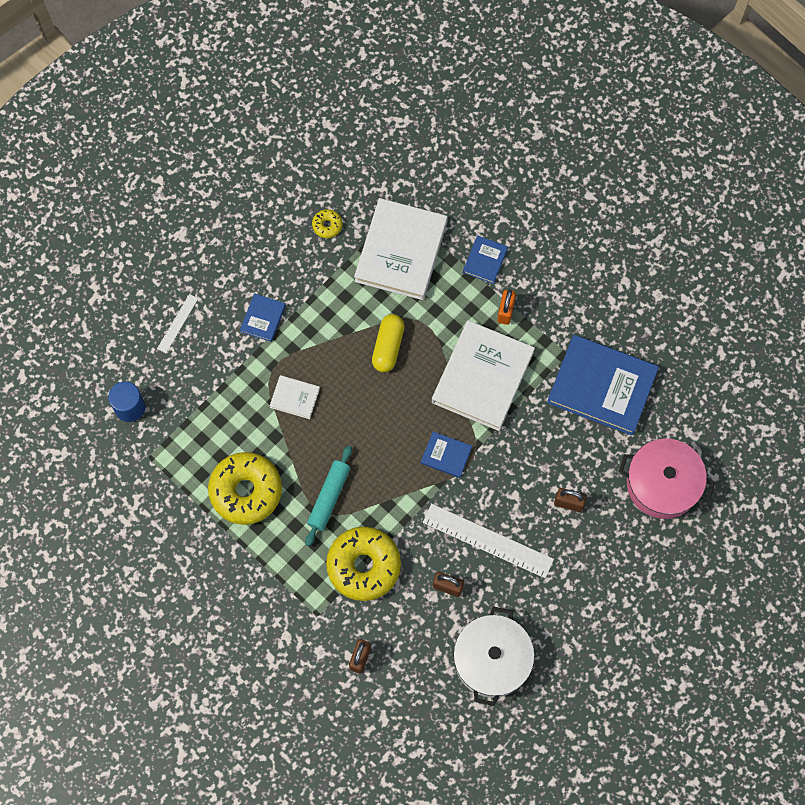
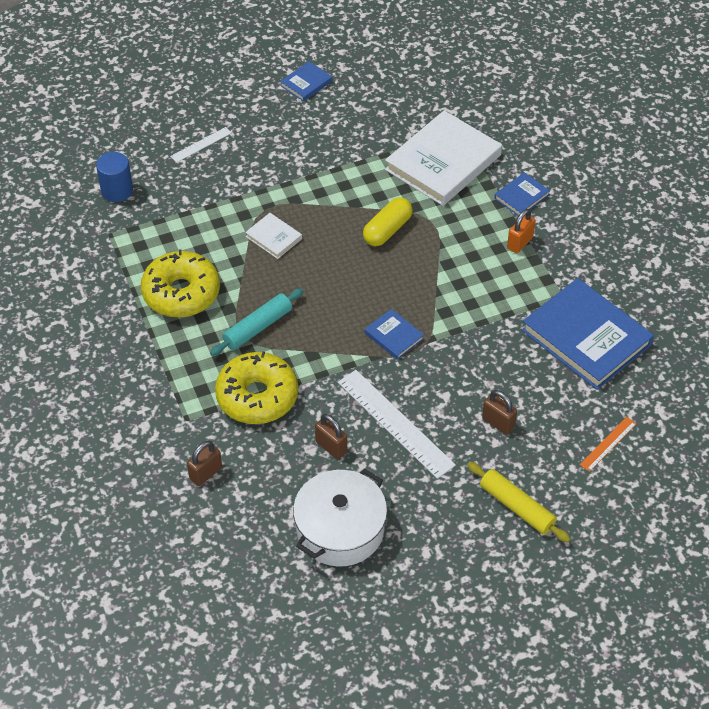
camera: 25 degrees right, 20 degrees down
(263, 318) = (281, 168): blue book -> blue book (306, 83)
(327, 225) = (384, 120): yellow donut -> none
(482, 377) = (467, 286): white book -> none
(618, 575) = (516, 507): none -> yellow rolling pin
(662, 484) = (608, 444): pink pot -> orange ruler

